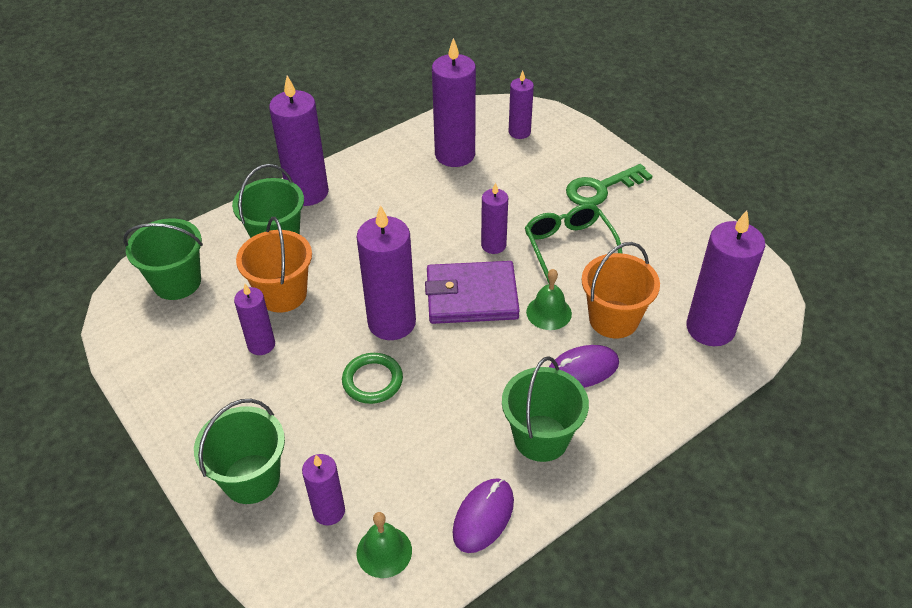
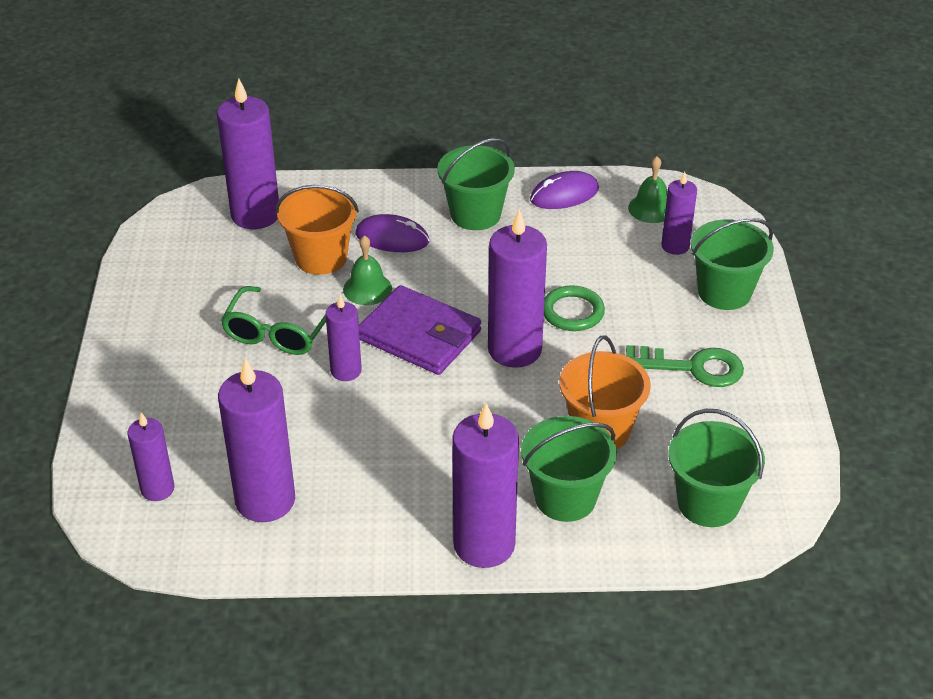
camera: 145 degrees left, 5 degrees down
(261, 345) = (654, 391): purple candle -> none
(601, 188) = (168, 371): green key -> green key (692, 367)

